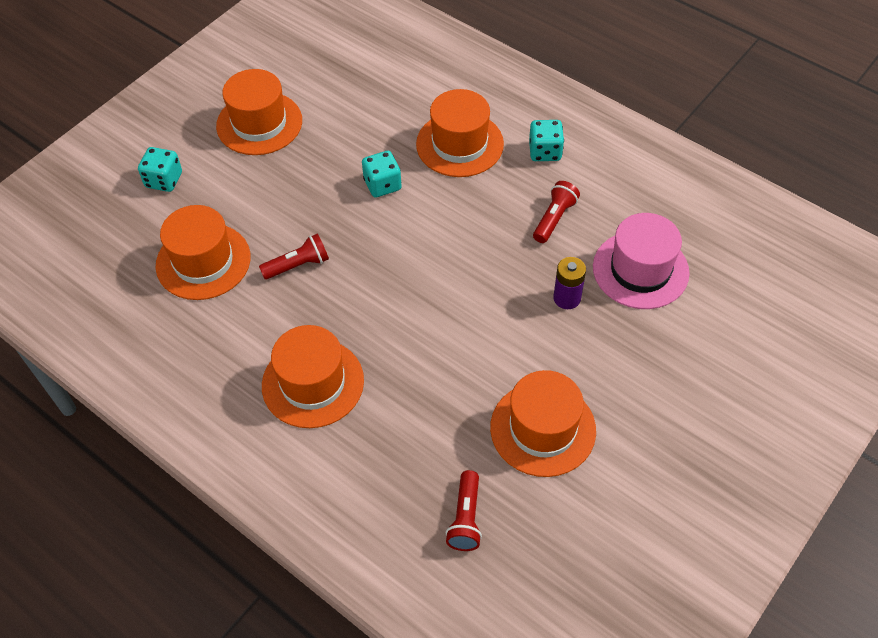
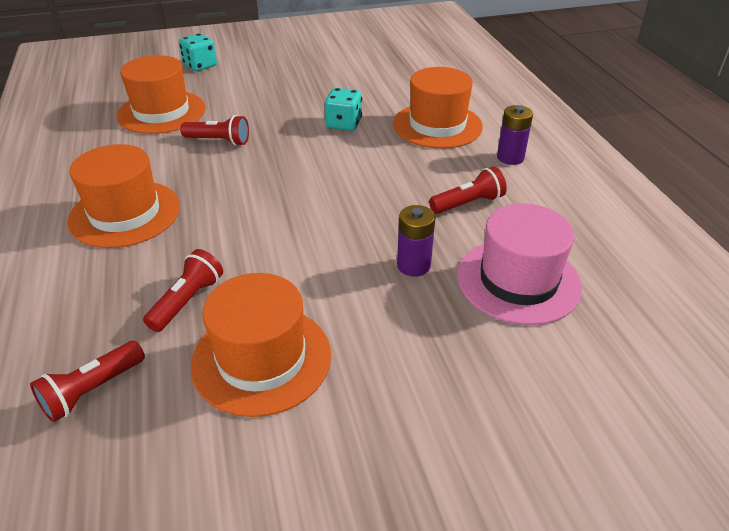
camera: 35 degrees right, 15 degrees down
(259, 123) = (300, 62): orange hat -> none
(450, 421) = (187, 301): none -> red flashlight
(545, 151) = (510, 157): turquoise dice -> purple battery

